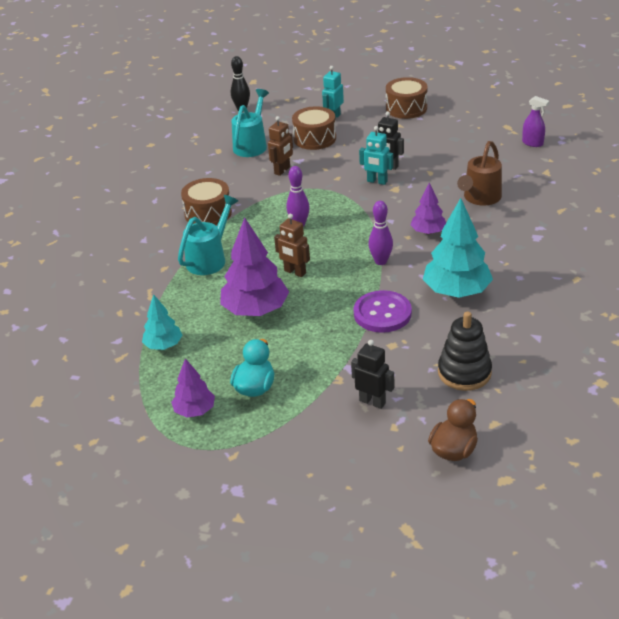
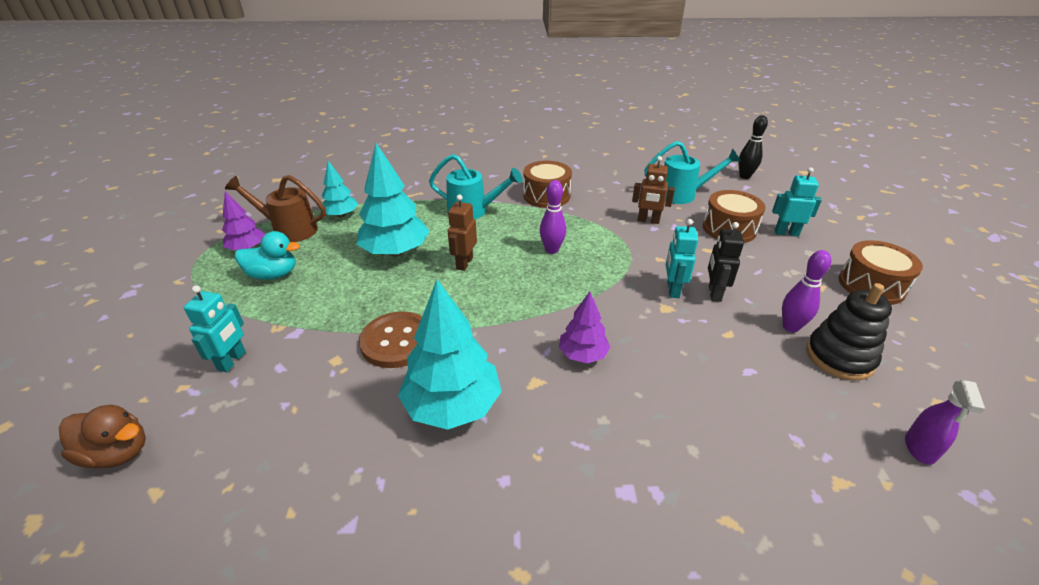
camera: 70 degrees right, 0 degrees up
(255, 310) = (395, 251): purple tree -> turquoise tree
(372, 401) = (232, 361): black robot -> turquoise robot
(381, 261) = (502, 322): purple bowling pin -> purple bowling pin (790, 327)
(382, 313) = (397, 341): purple button -> brown button
(464, 372) = (272, 441): black stacking toy -> black stacking toy (839, 357)
(480, 198) = (697, 398): brown watering can -> brown watering can (289, 230)

